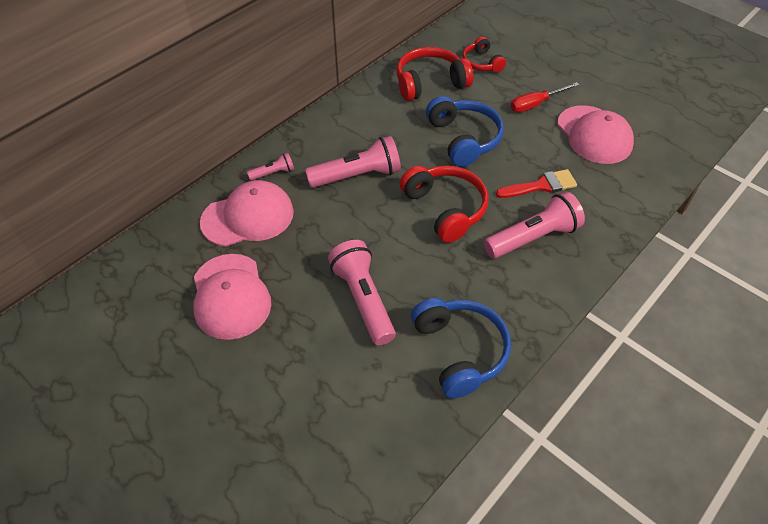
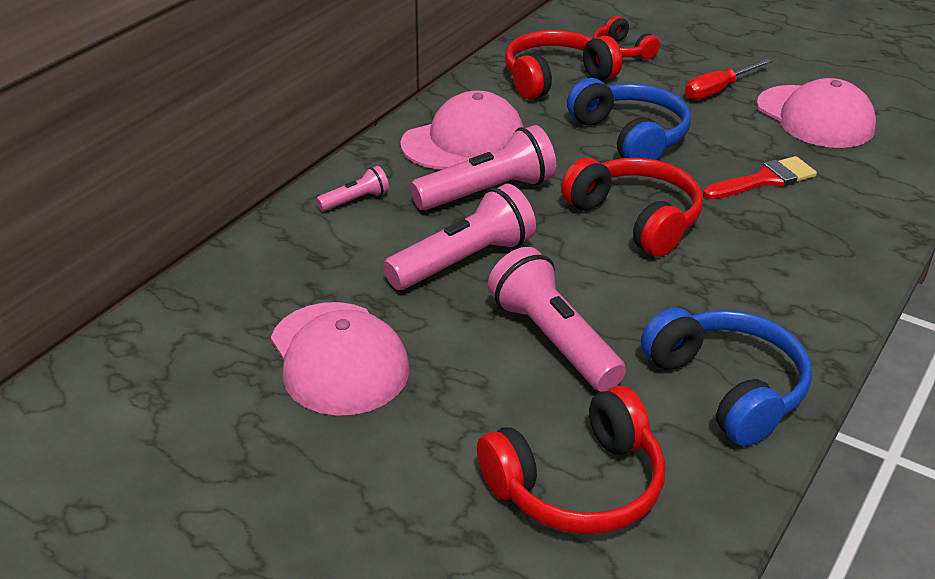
camera: 10 degrees left, 15 degrees down
(248, 217) = (333, 257): pink cap -> pink cap (463, 141)
(345, 410) = (577, 484): none -> red headphones
(533, 237) = (778, 240): pink flashlight -> pink flashlight (463, 260)

